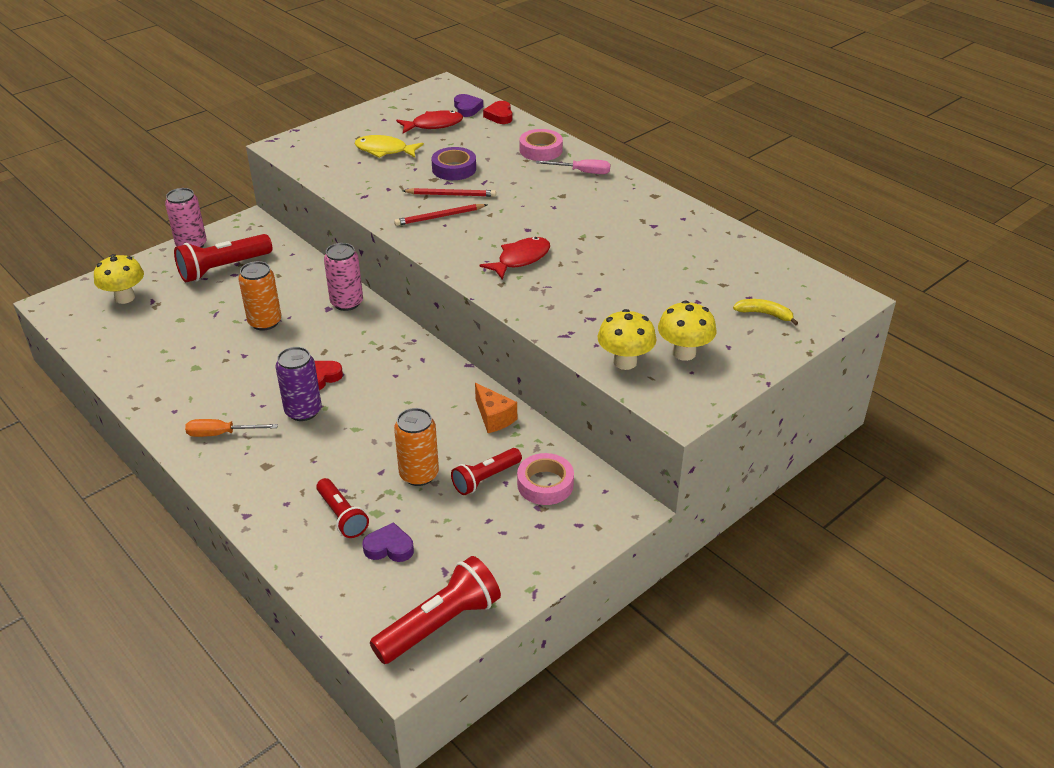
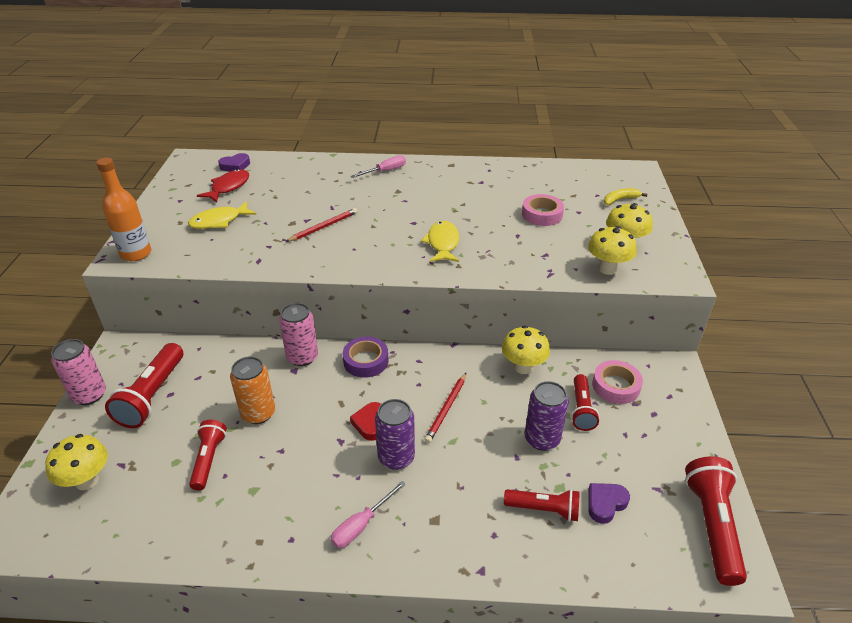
camera: 45 degrees left, 0 degrees up
(198, 331) = (209, 459): none -> red flashlight
(221, 434) = (361, 525): orange screwdriver -> pink screwdriver
(296, 147) = (136, 254): none -> orange bottle
(419, 474) = (542, 439): orange can -> purple can
(439, 217) = (341, 245): red pencil -> red pencil (446, 409)
(454, 169) = (295, 209): purple tape -> purple tape (366, 361)
(467, 108) = (235, 166): purple heart -> purple heart turned 120 degrees clockwise
(494, 417) = (523, 367): orange cheese -> yellow mushroom
(499, 116) = (268, 161): red heart -> none
(520, 259) = (442, 243): red fish -> yellow fish
(541, 150) = (335, 170): pink tape -> pink tape (542, 214)

